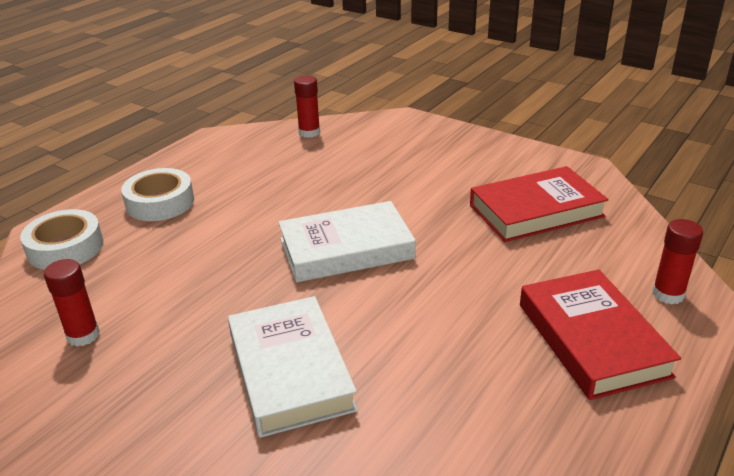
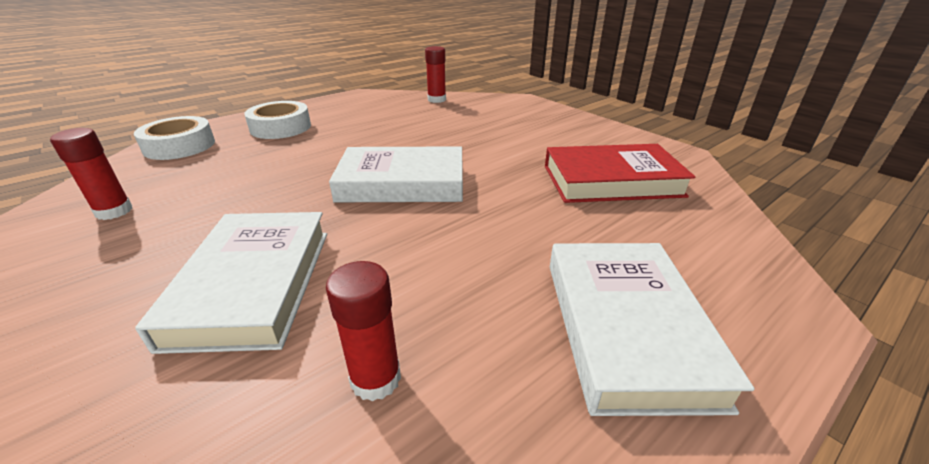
camera: 15 degrees right, 0 degrees up
(592, 339) = (626, 328): red book -> white book
(668, 294) = (749, 292): red glue stick -> red glue stick (375, 379)

